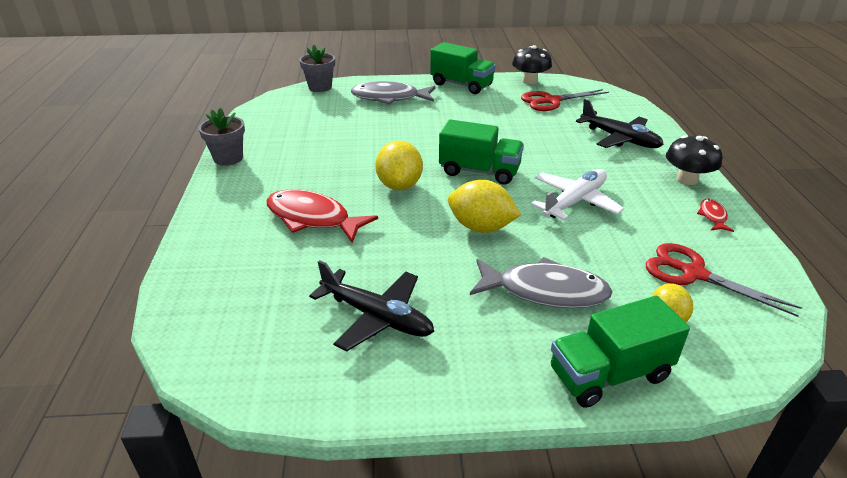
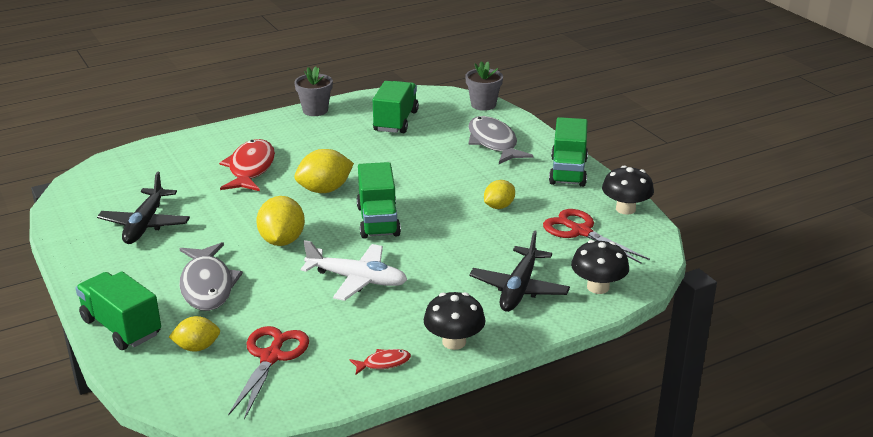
camera: 65 degrees right, 5 degrees down
(303, 126) = (395, 121): none -> green truck
(494, 119) = (499, 206): none -> yellow lemon
(629, 113) = (598, 287): none -> black mushroom

